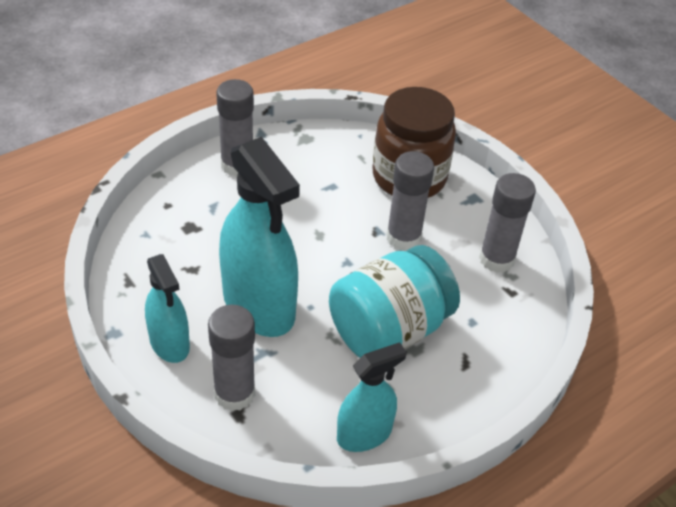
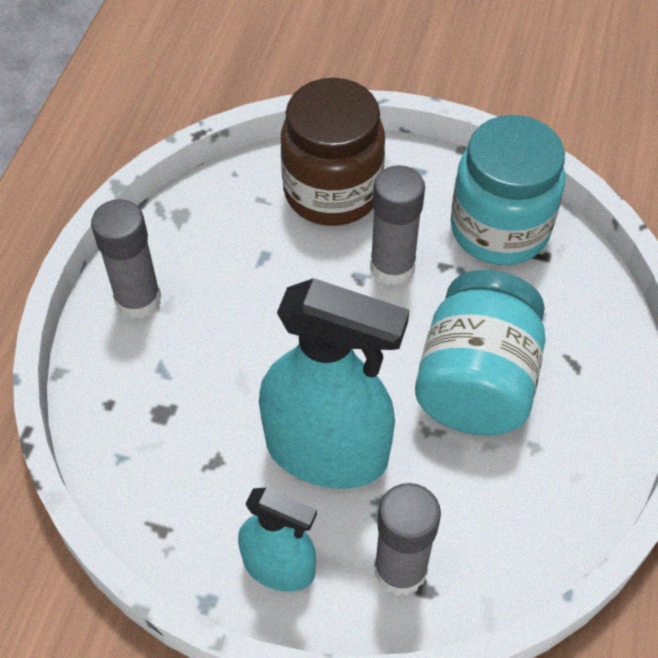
camera: 35 degrees left, 10 degrees up
(364, 434) = (559, 513): turquoise spray bottle -> none
(496, 259) = (499, 229): grey glue stick -> turquoise jar

